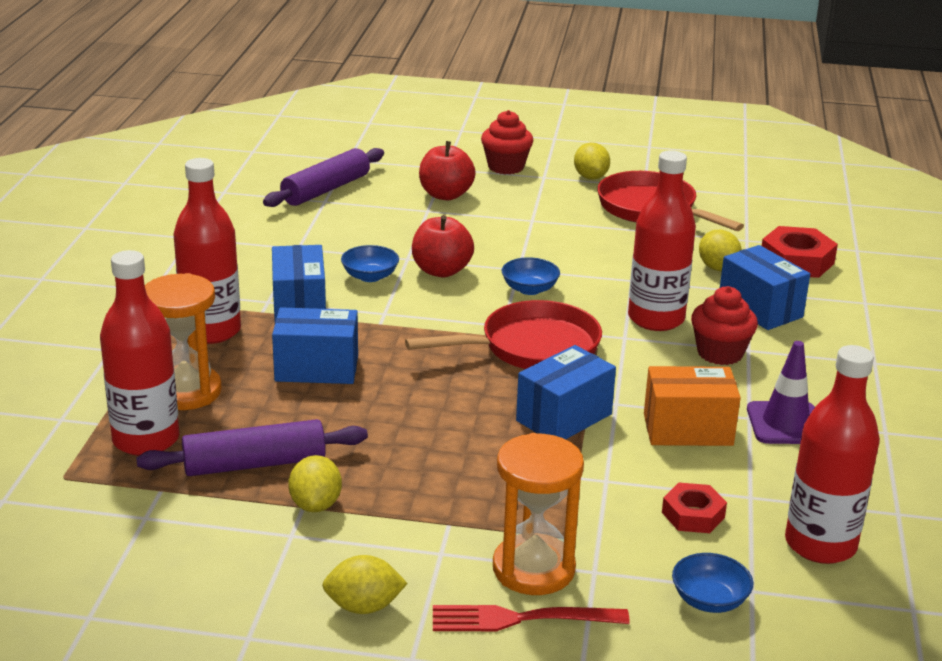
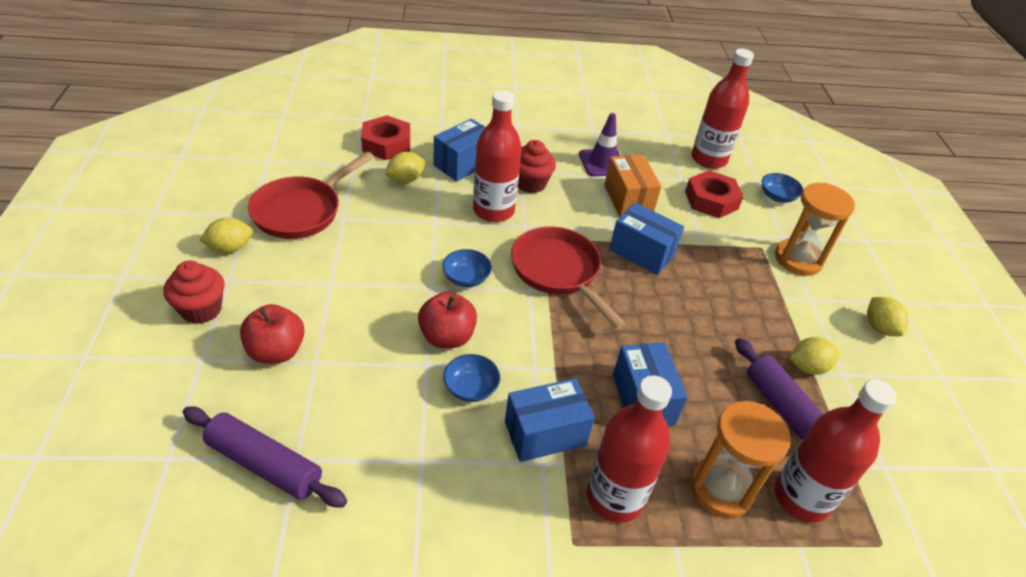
camera: 105 degrees left, 15 degrees up
(521, 619) = (840, 262): red fork -> none
(693, 515) = (711, 200): red nut -> red nut, size x1.56

